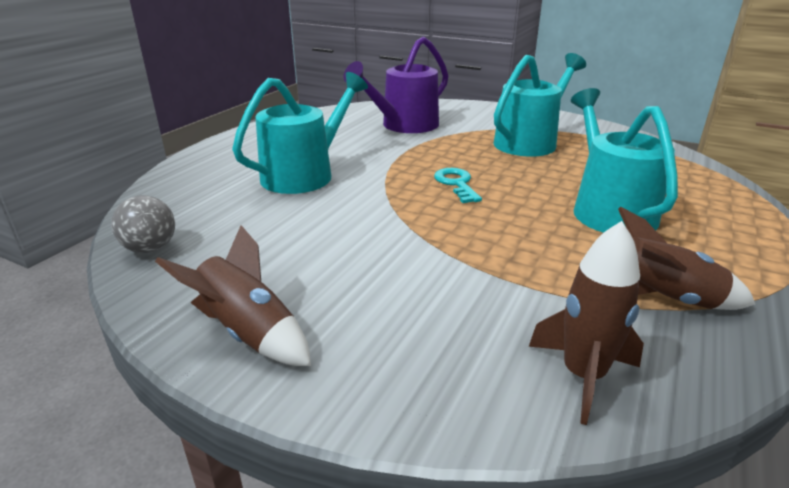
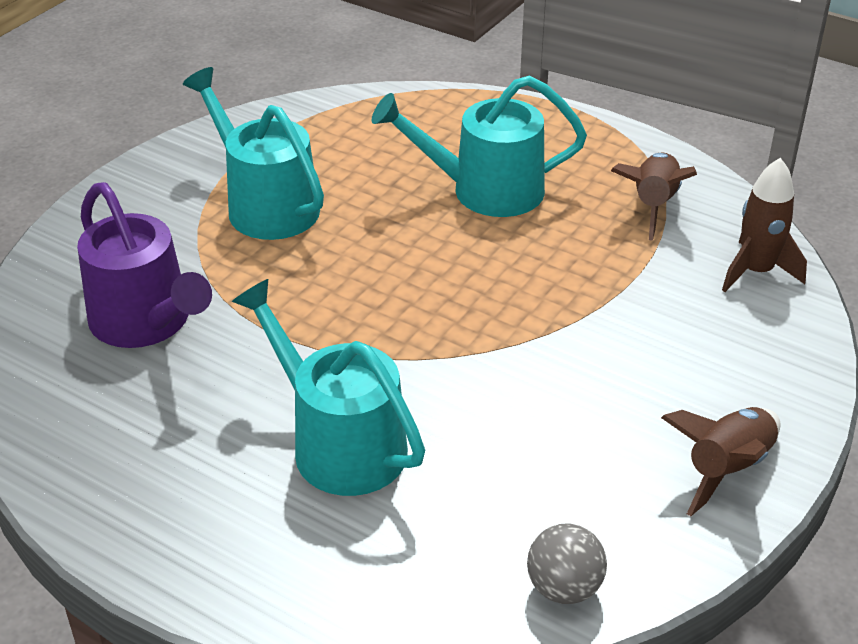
camera: 85 degrees left, 10 degrees up
(456, 184) = (399, 292): turquoise key -> none

